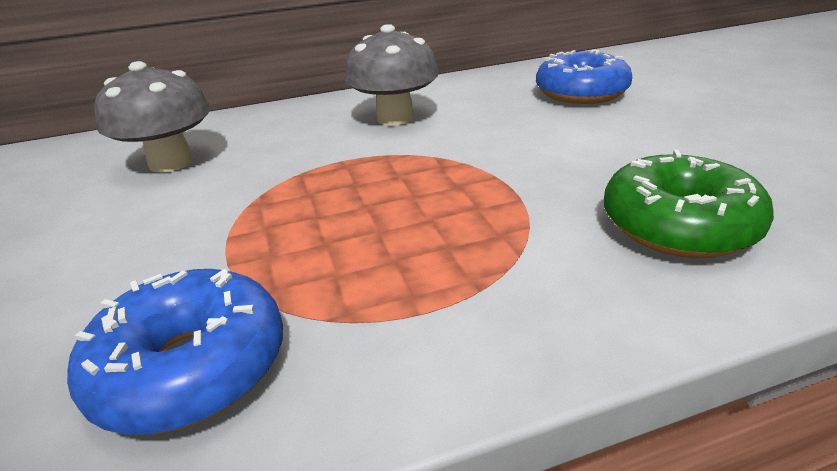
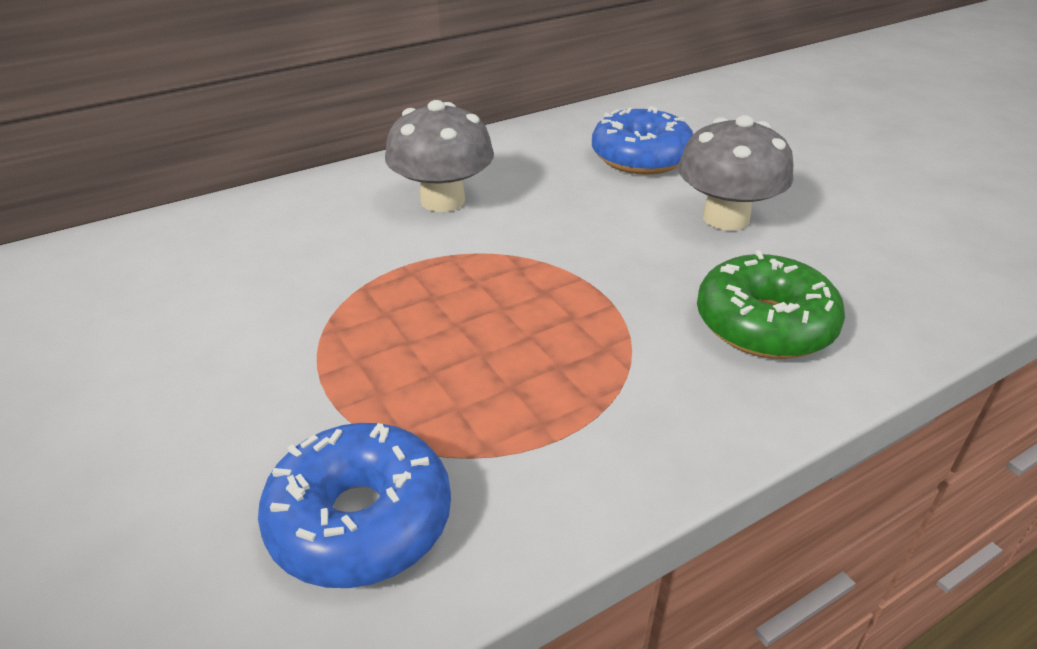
camera: 15 degrees left, 5 degrees up
(171, 162) = (192, 280): grey mushroom -> grey mushroom (725, 218)

